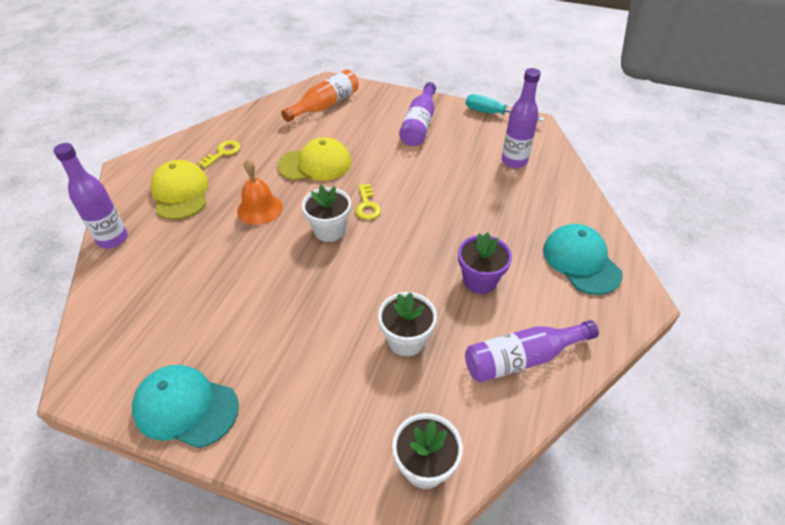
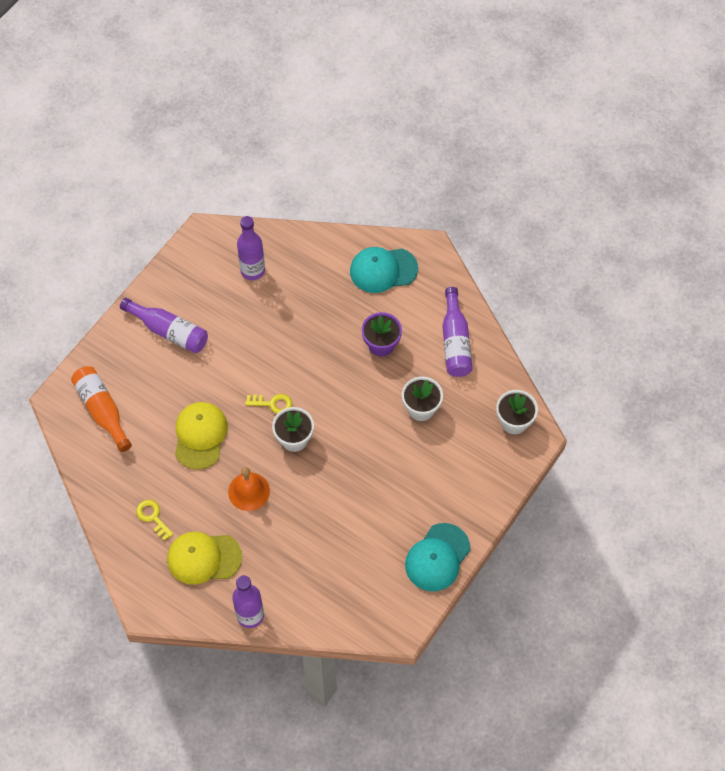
camera: 75 degrees left, 15 degrees up
(493, 114) = (175, 262): turquoise screwdriver -> none

